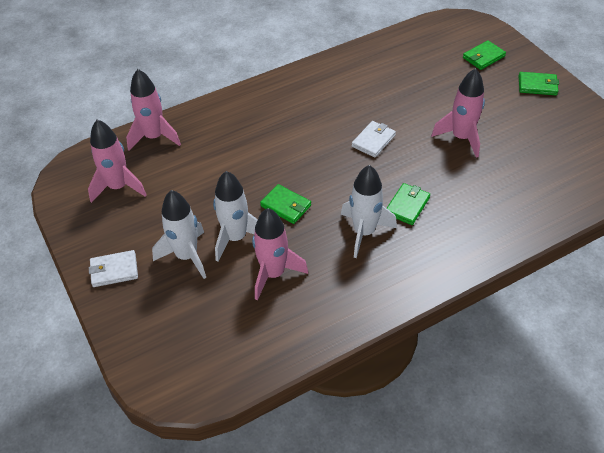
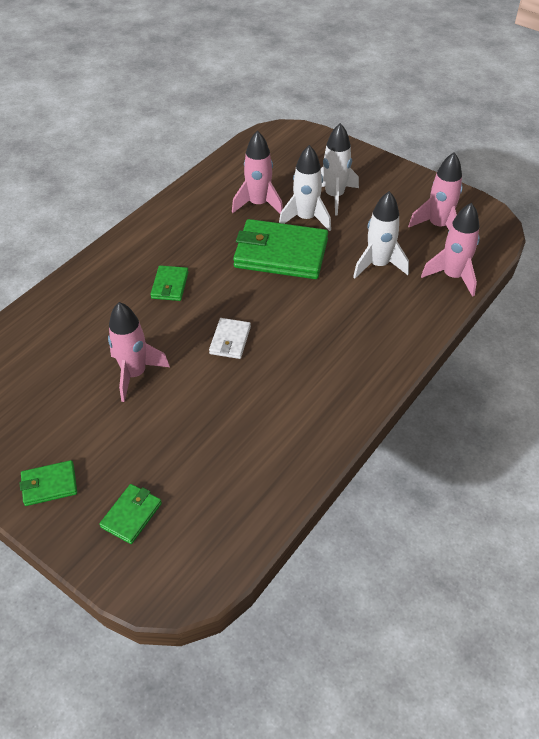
camera: 155 degrees right, 0 degrees up
(114, 270) = (380, 174): white wallet -> none
(286, 206) = (280, 253): green wallet -> green wallet, size x2.10
(364, 232) = (200, 252): white rocket -> white rocket (378, 265)

